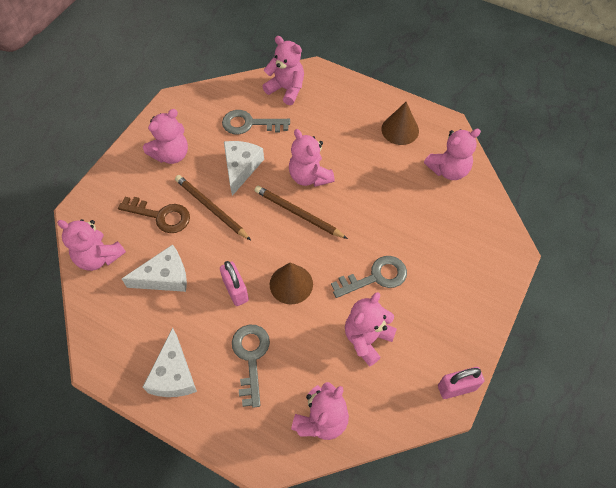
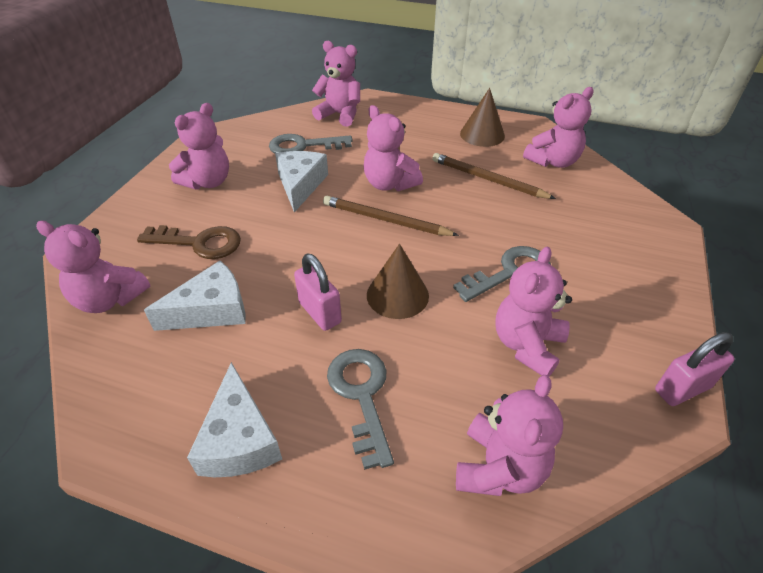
camera: 10 degrees left, 15 degrees down
(211, 208) = (268, 227): brown pencil -> brown pencil (487, 179)

